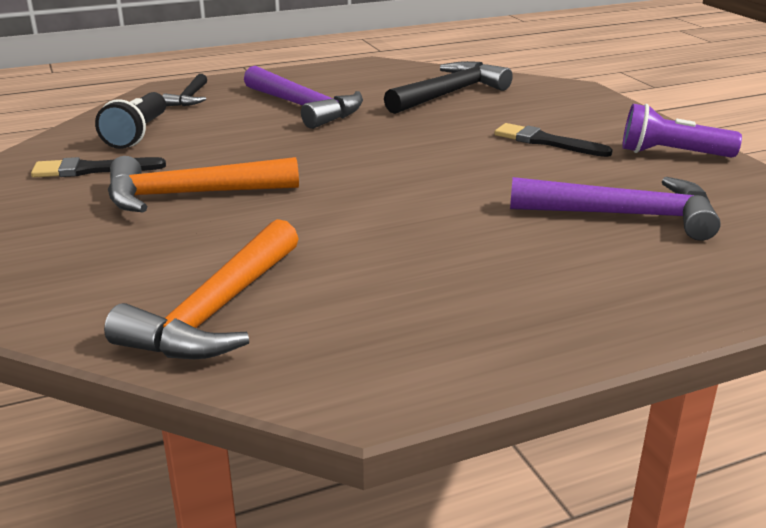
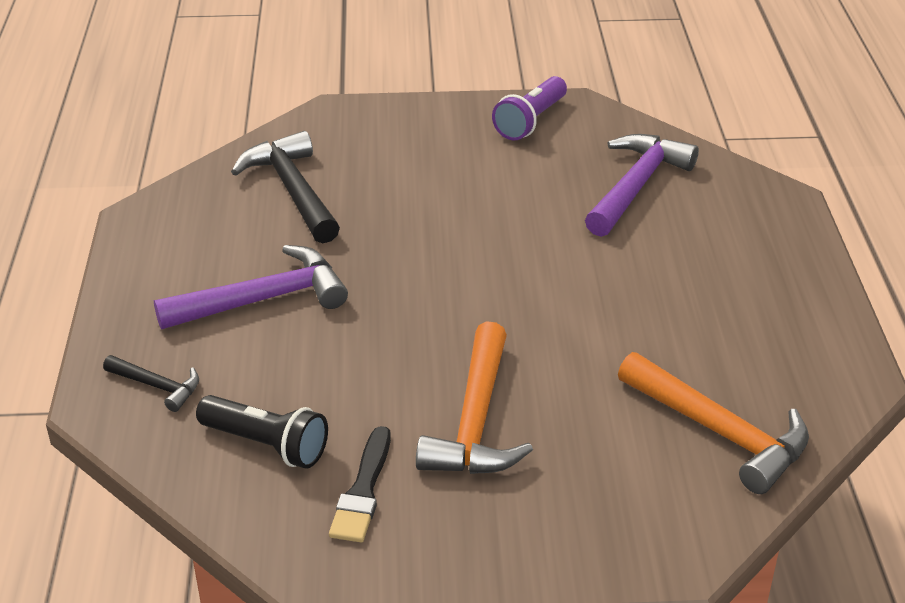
camera: 70 degrees left, 10 degrees up
(546, 142) = (465, 174): black brush -> none

